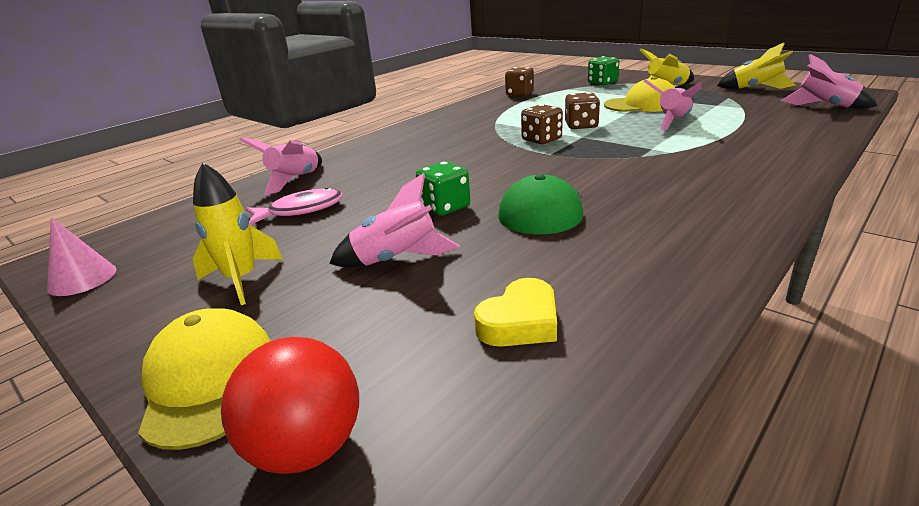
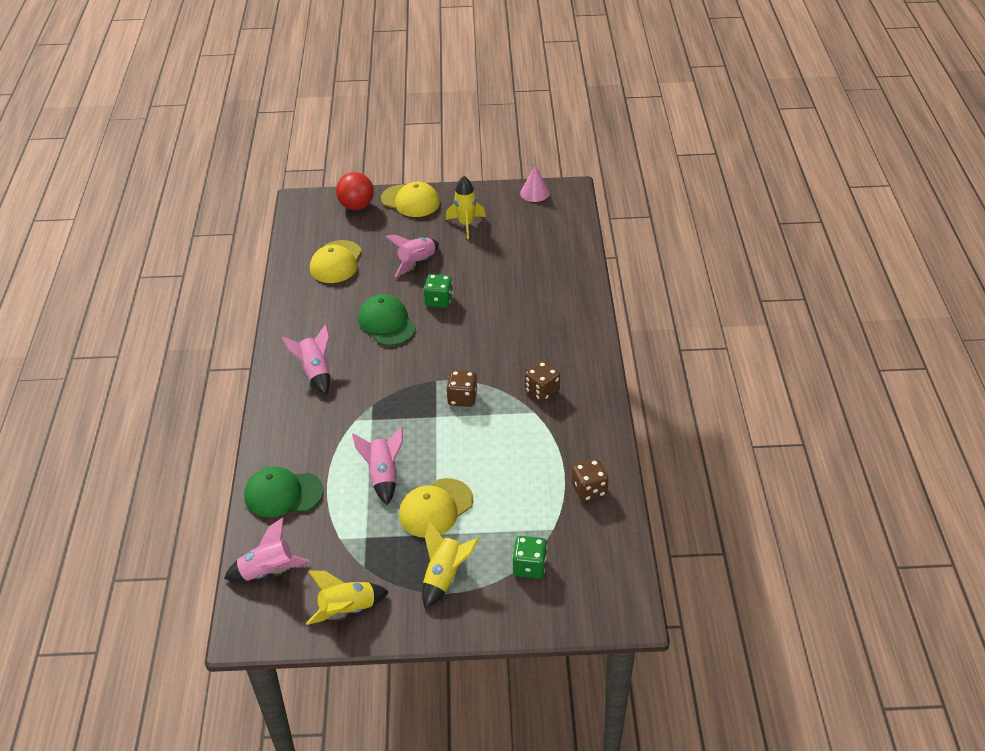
camera: 135 degrees right, 15 degrees up
(295, 180) = (564, 278): pink rocket -> pink rocket (315, 372)
(301, 210) = (513, 263): pink fish -> none
(520, 322) = (336, 262): yellow heart -> yellow cap
(581, 126) = (453, 436): brown dice -> brown dice (542, 391)
(792, 131) = (283, 494): none -> green cap

